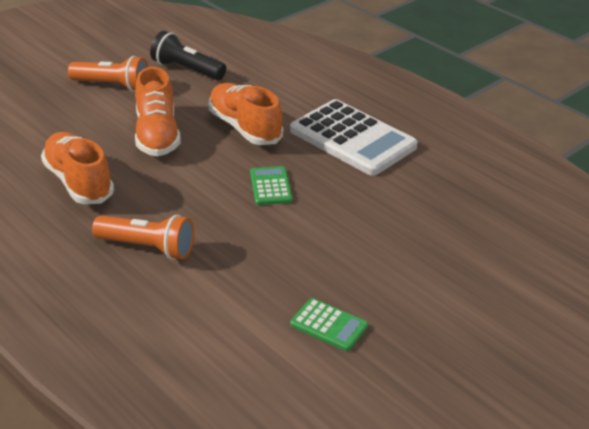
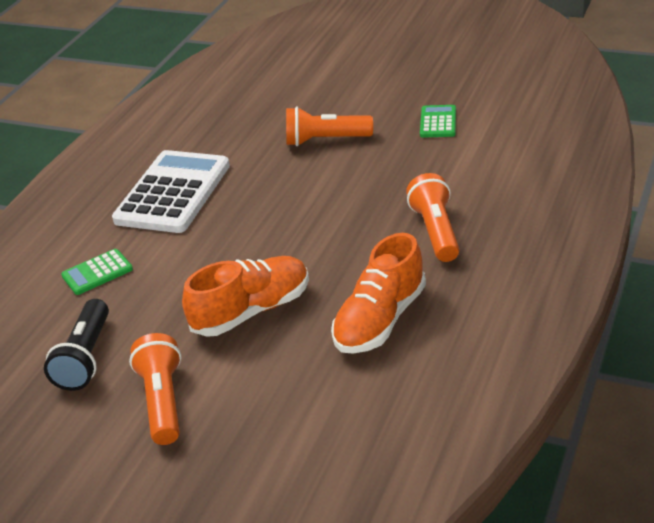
camera: 110 degrees left, 0 degrees up
(244, 128) = (196, 260): orange shoe -> none
(271, 186) = (289, 206): green calculator -> green calculator (97, 272)
(363, 239) = (325, 140): none -> orange flashlight

